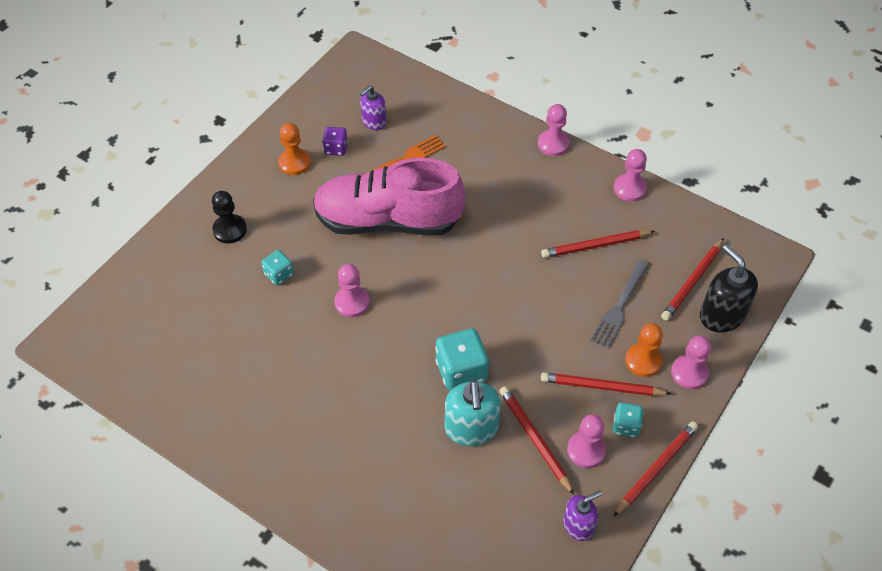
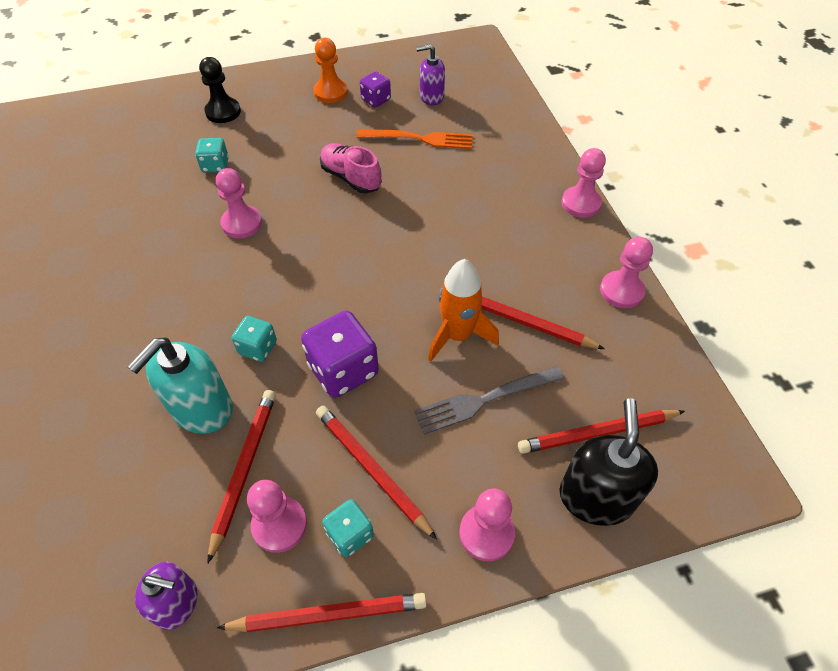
camera: 40 degrees right, 0 degrees up
(388, 220) = (351, 178): pink shoe -> pink shoe, size x0.46
(461, 371) = (258, 348): turquoise dice -> turquoise dice, size x0.57
(526, 346) = (343, 370): none -> purple dice
(568, 280) = (458, 335): none -> orange rocket
(643, 361) = (447, 477): orange pawn -> none

